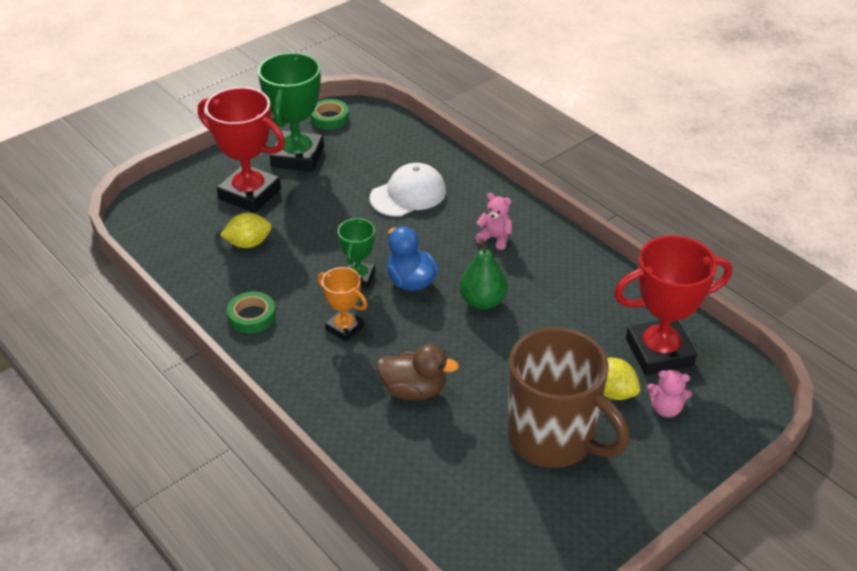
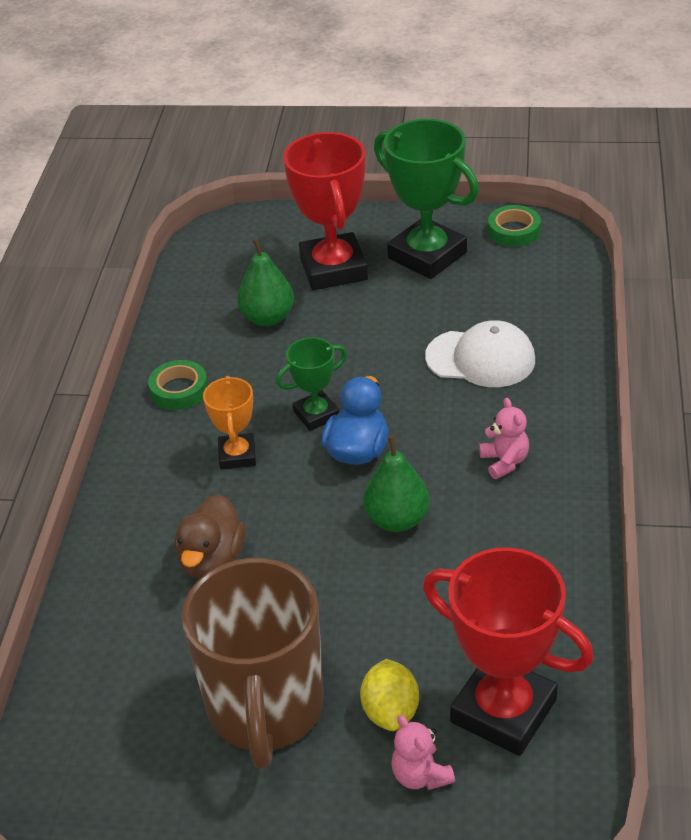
camera: 50 degrees right, 0 degrees up
(248, 243) = (268, 318): yellow lemon -> green pear
(297, 157) = (427, 255): green trophy -> green trophy turned 75 degrees clockwise
(414, 390) = (212, 560): brown duck -> brown duck turned 45 degrees clockwise

